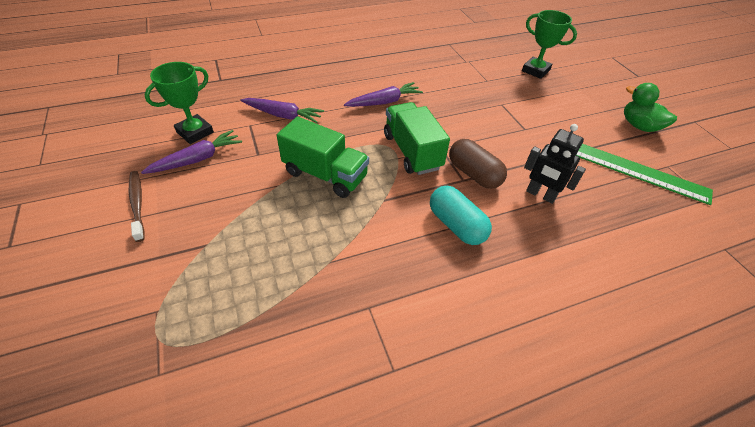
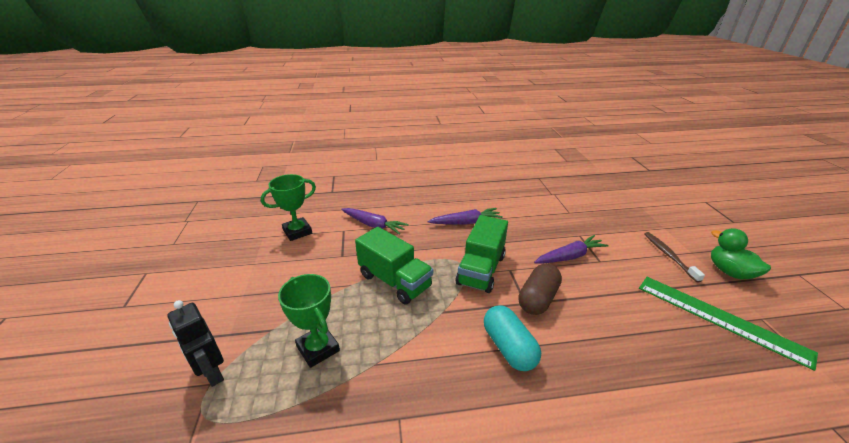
camera: 15 degrees right, 15 degrees down
(137, 204) = (231, 285): brown toothbrush -> brown toothbrush (669, 255)
(197, 159) = (291, 254): purple carrot -> purple carrot (570, 256)
(412, 151) = (481, 270): green truck -> green truck turned 150 degrees counterclockwise
(473, 174) = (537, 299): brown capsule -> brown capsule turned 60 degrees clockwise
(535, 70) = (620, 208): green trophy -> green trophy (318, 348)
(540, 195) = (605, 329): black robot -> black robot (212, 373)

